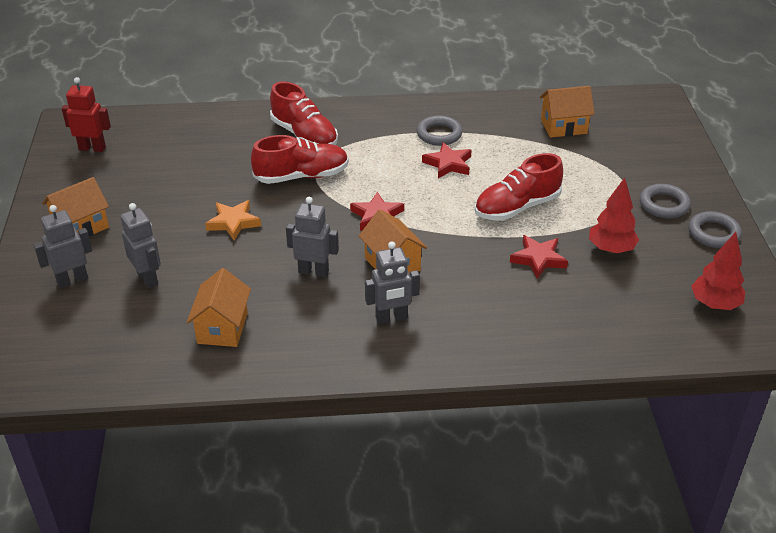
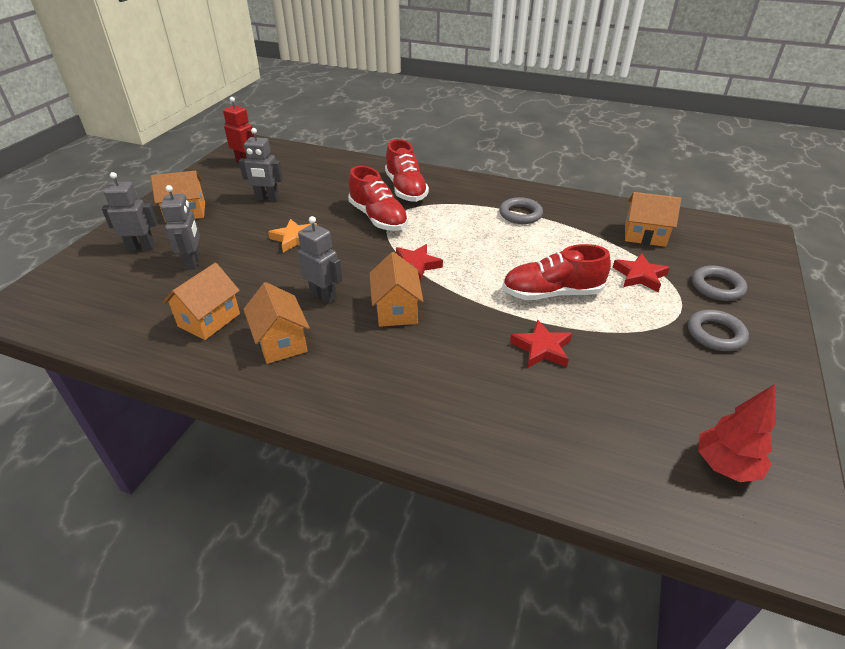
camera: 25 degrees right, 0 degrees up
(301, 176) = (378, 218): red shoe -> red shoe turned 45 degrees clockwise
(311, 325) = (281, 342): none -> orange house
(391, 318) = (356, 359): grey robot -> grey robot (267, 198)
(448, 164) = (511, 239): red star -> red star (640, 276)
(611, 249) = (628, 362): red tree -> none
(713, 233) = (763, 381): grey ring -> grey ring (717, 287)

